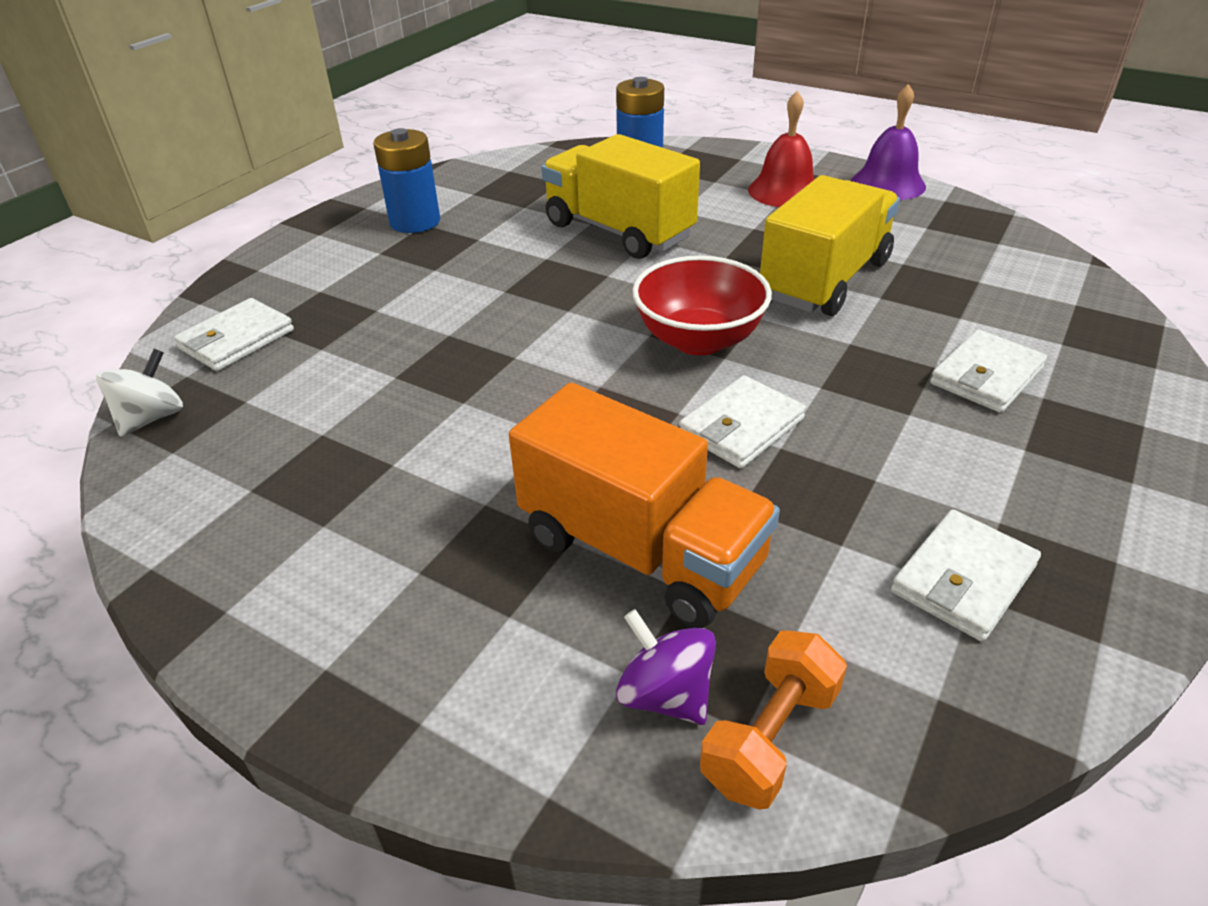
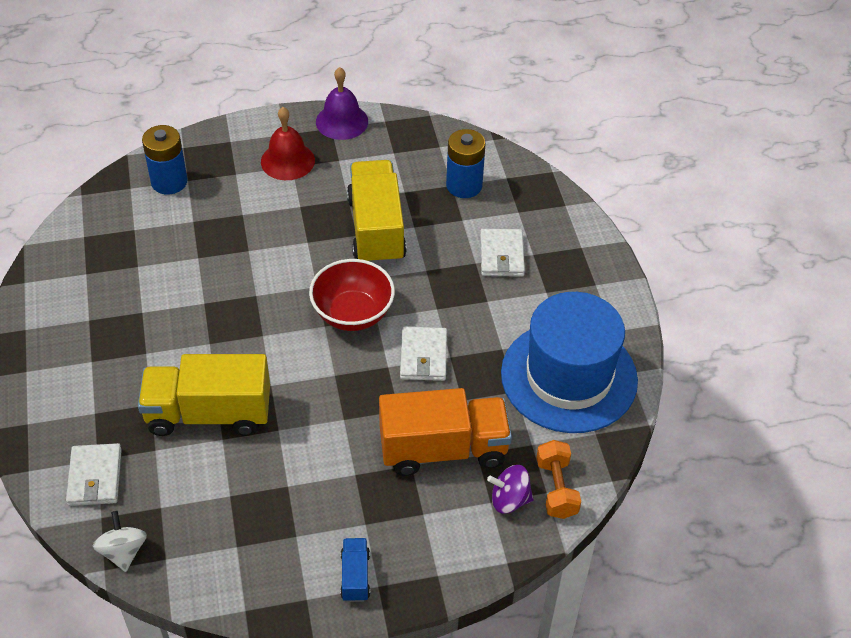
camera: 45 degrees left, 10 degrees up
(316, 630) = (355, 576): none -> blue truck
(415, 222) = (80, 322): blue battery -> blue battery (464, 185)
(618, 231) = (223, 254): yellow truck -> yellow truck (209, 413)
(963, 579) = (569, 377): white wallet -> blue hat

